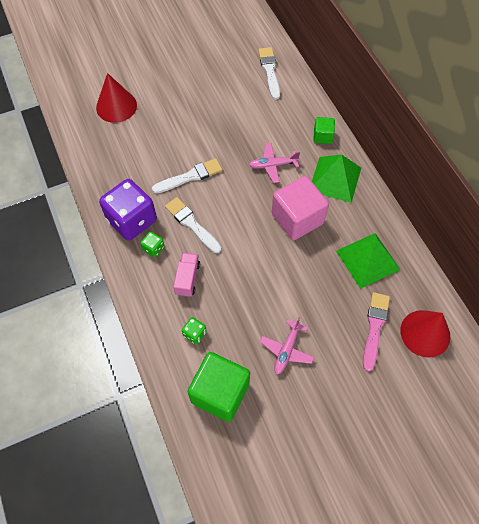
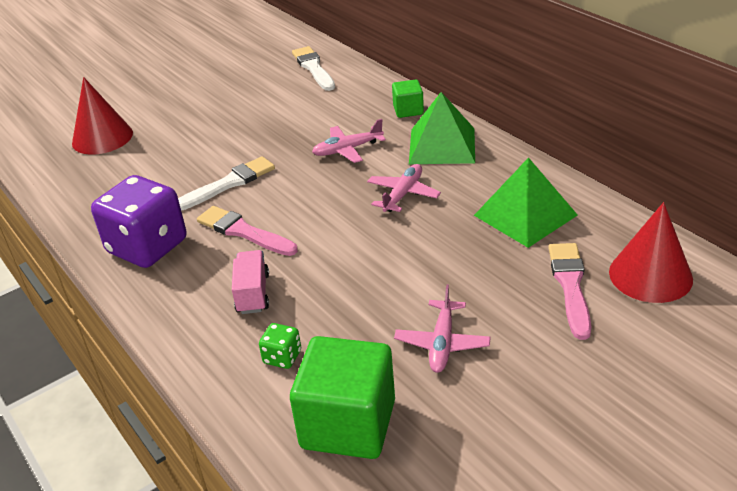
camera: 10 degrees left, 25 degrees down
(153, 248) = (189, 271): green dice -> none
(192, 224) = (244, 232): white brush -> pink brush
(297, 218) = (403, 194): pink cube -> pink plane

